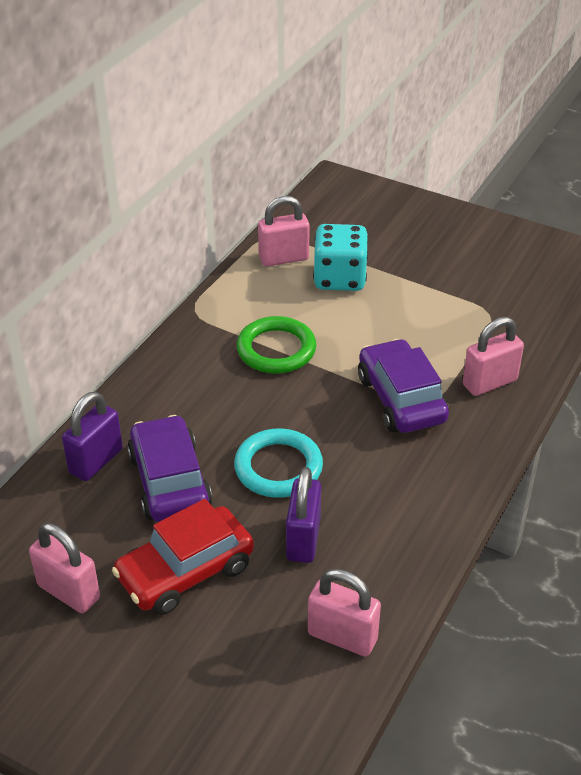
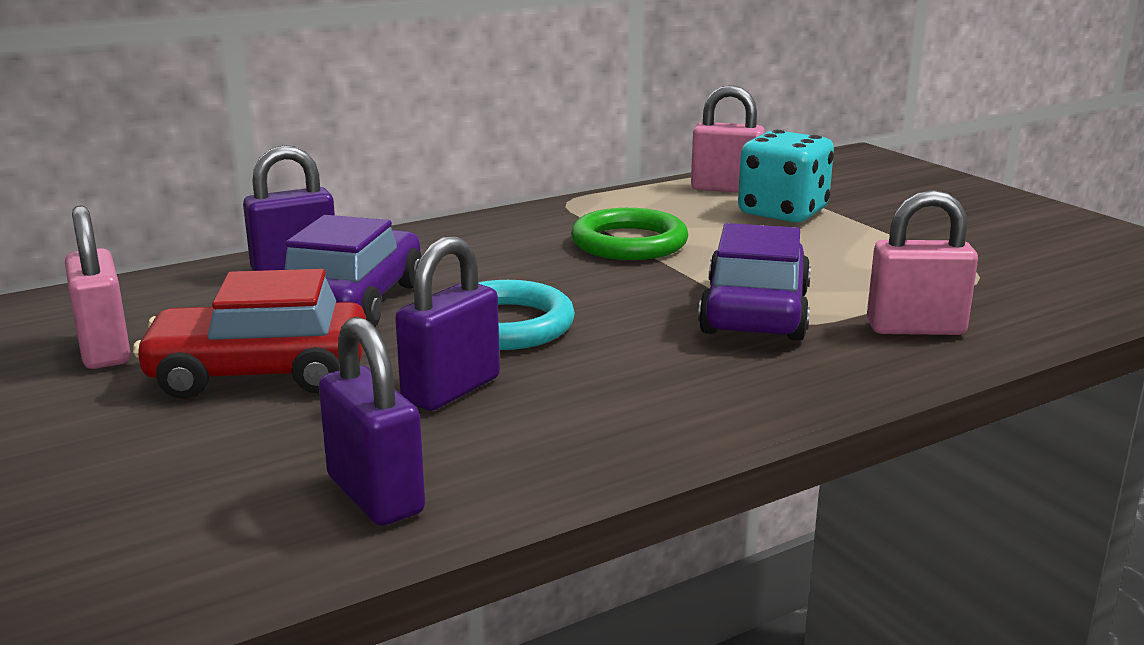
camera: 30 degrees right, 20 degrees down
(342, 636) = (375, 495): pink padlock -> purple padlock

